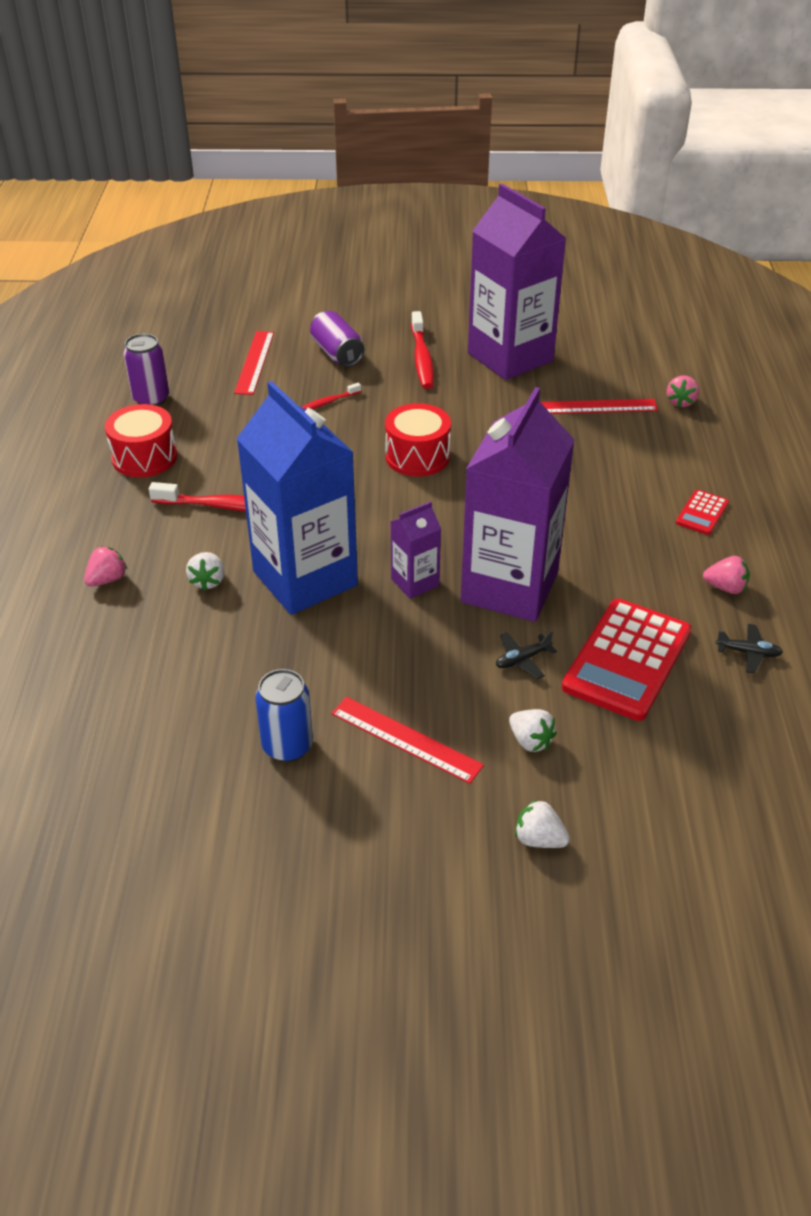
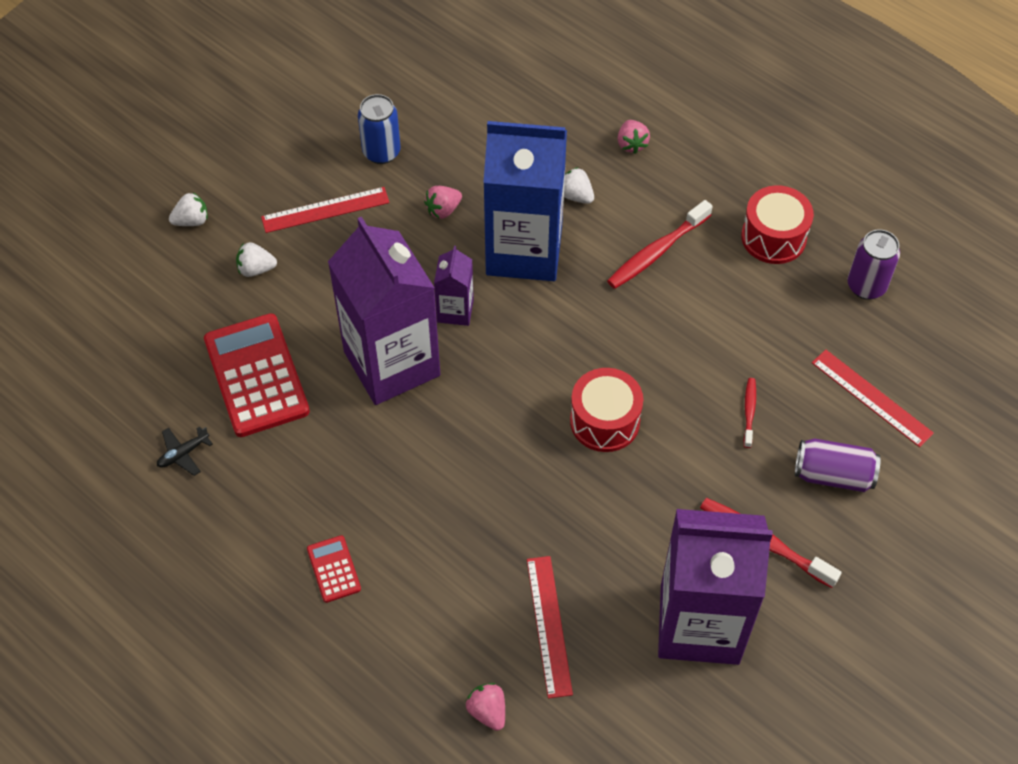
camera: 130 degrees right, 15 degrees up
(522, 659) = (320, 317): black plane -> none
(596, 407) = (548, 625): red ruler -> red ruler turned 45 degrees counterclockwise
(725, 587) = (248, 502): pink strawberry -> pink strawberry (443, 210)

